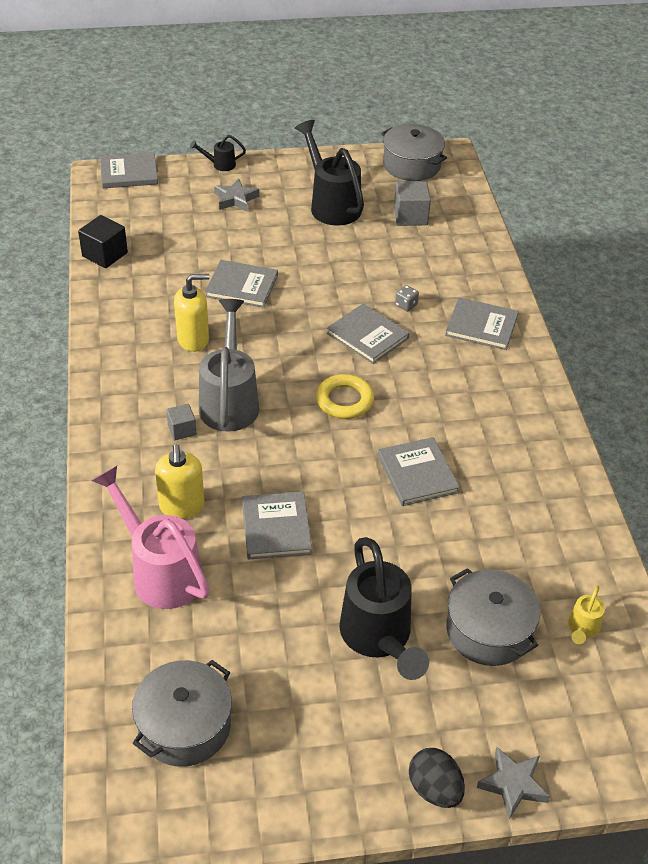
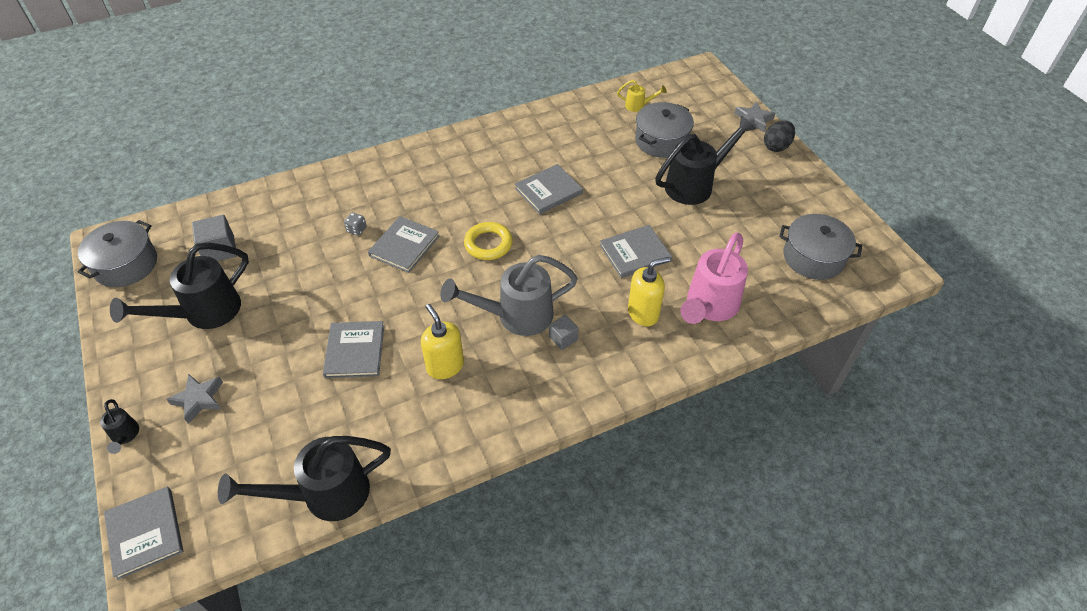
camera: 105 degrees left, 5 degrees up
(105, 254) = (324, 495): black cube -> black watering can
(481, 326) = (373, 182): grey book -> none

